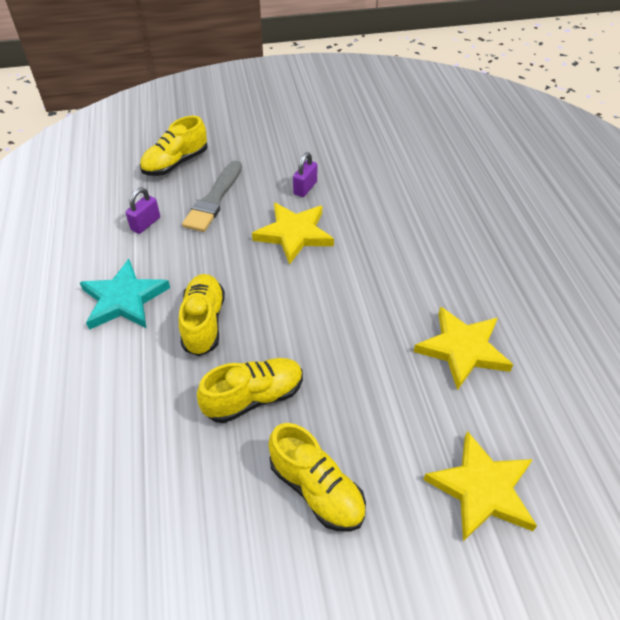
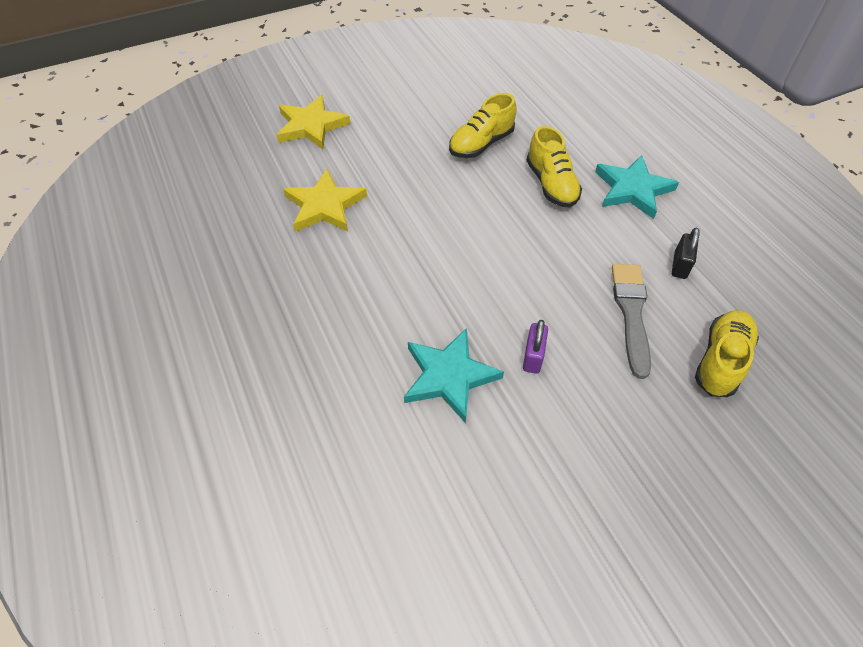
camera: 165 degrees right, 5 degrees up
(145, 224) = (680, 265): purple padlock -> black padlock
(294, 234) = (515, 286): yellow star -> none
(316, 489) = (418, 108): yellow shoe -> none
(371, 188) = (449, 376): none -> turquoise star

